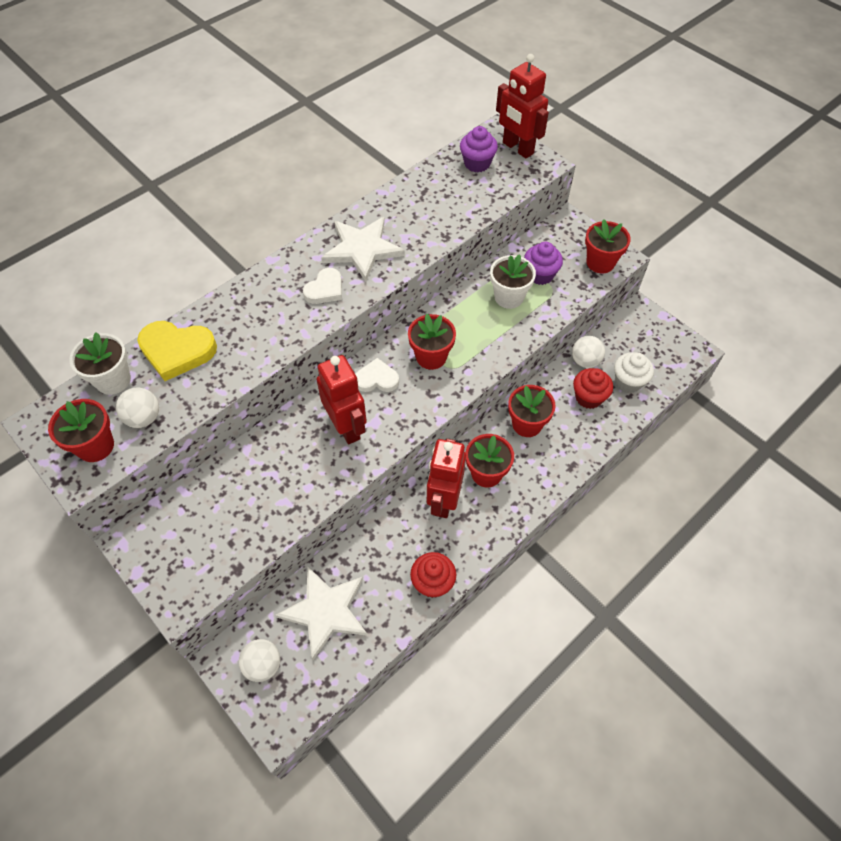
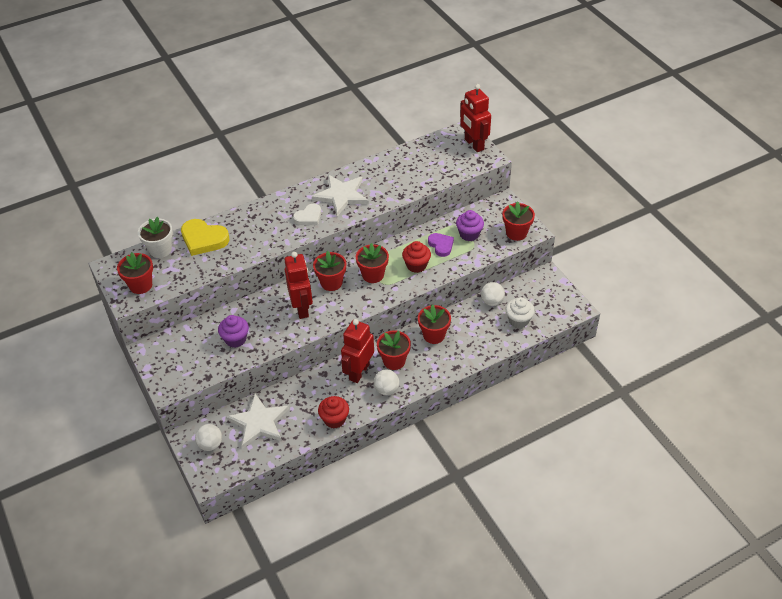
camera: 15 degrees right, 10 degrees down
(144, 418) = (173, 274): white ball -> white ball (386, 389)
(377, 379) = (331, 282): white heart -> red flower pot
(477, 163) = (441, 151): purple cupcake -> purple cupcake (235, 339)
(509, 297) = (441, 245): white flower pot -> purple heart
(588, 397) = (485, 326): red cupcake -> red cupcake (416, 265)

